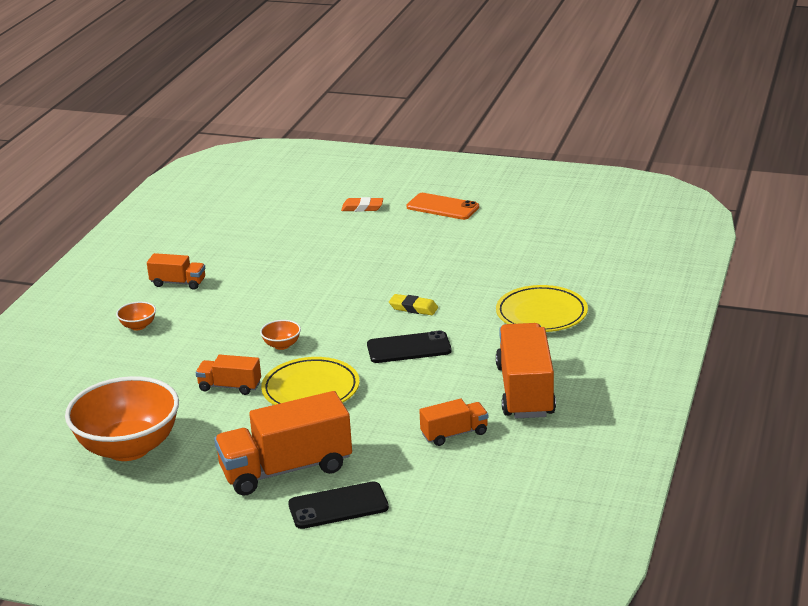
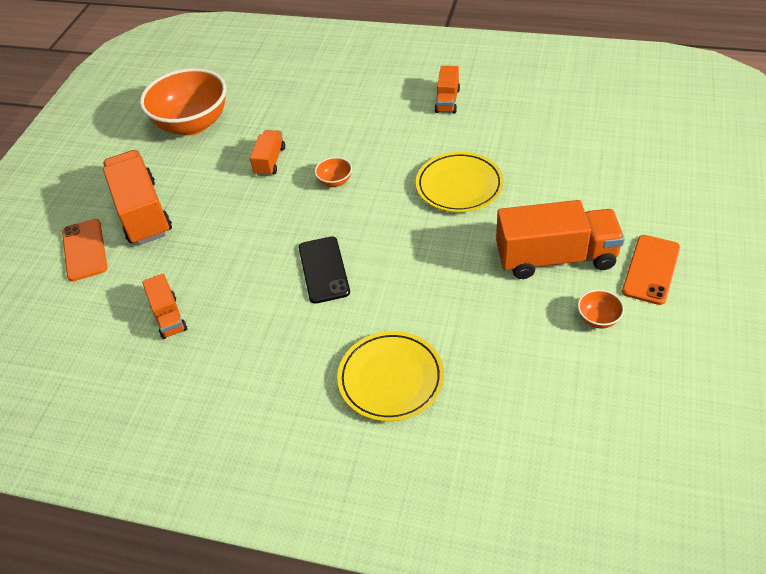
camera: 90 degrees right, 20 degrees up
(138, 326) = (371, 93): orange bowl -> orange bowl (598, 319)
(311, 389) = (258, 210): yellow plate -> yellow plate (459, 186)
(338, 506) = (84, 250): black phone -> orange phone
(362, 208) = (631, 200): orange eraser -> none
(413, 308) = (403, 266): yellow eraser -> none
(525, 391) = (232, 369): orange truck -> orange truck (555, 258)

